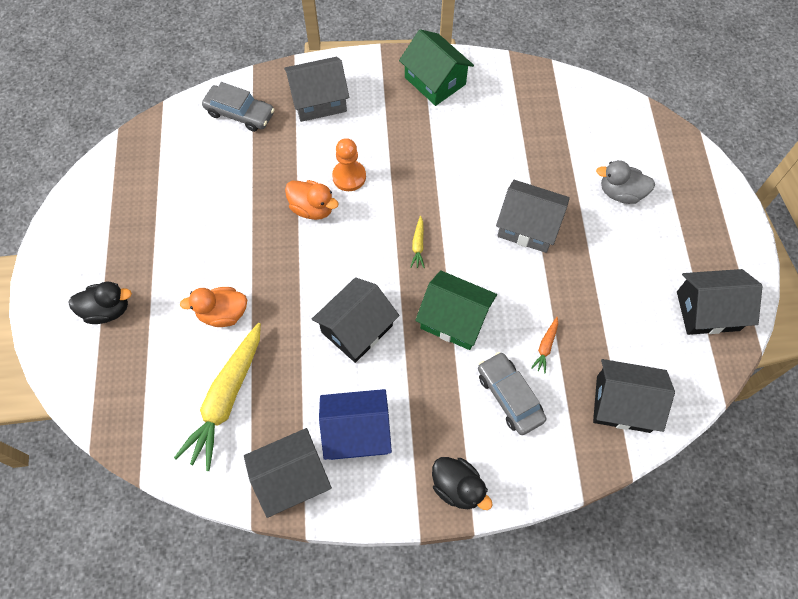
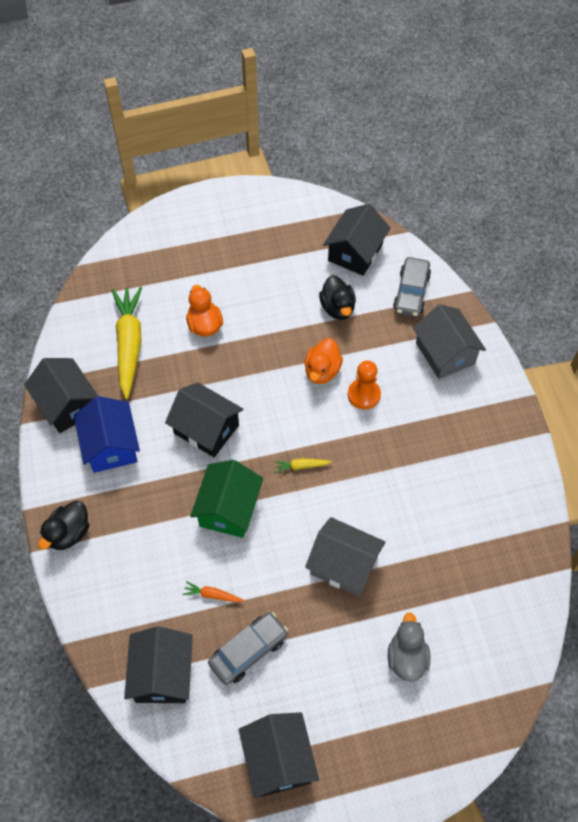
camera: 80 degrees right, 5 degrees down
(107, 310) = (195, 245): black duck -> black duck (337, 308)
(173, 152) = (355, 252): none -> black house
(226, 399) = (129, 345): yellow carrot -> yellow carrot turned 75 degrees clockwise
(435, 81) = (501, 453): green house -> none
(509, 396) = (157, 567): grey car -> grey car (248, 651)
(528, 226) = (344, 565): grey house -> grey house turned 75 degrees counterclockwise

